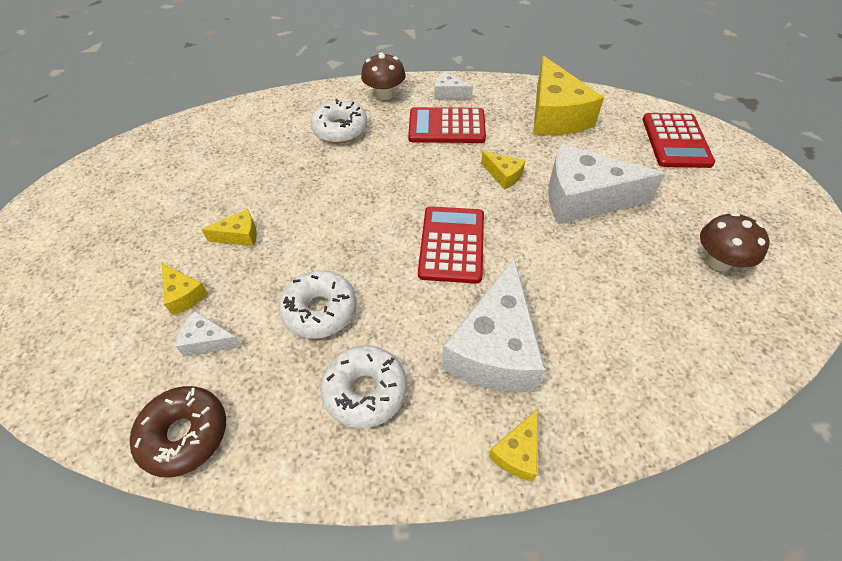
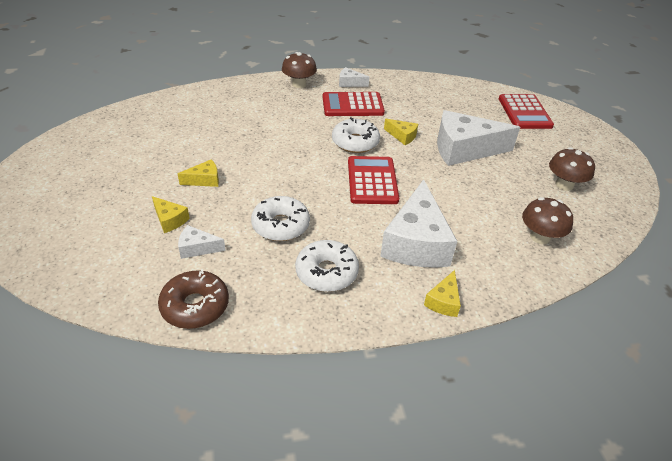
camera: 10 degrees left, 10 degrees down
(340, 130) = (269, 108): white donut -> white donut (355, 142)
(555, 115) = (434, 97): yellow cheese -> none
(672, 349) = (540, 237): none -> brown mushroom

